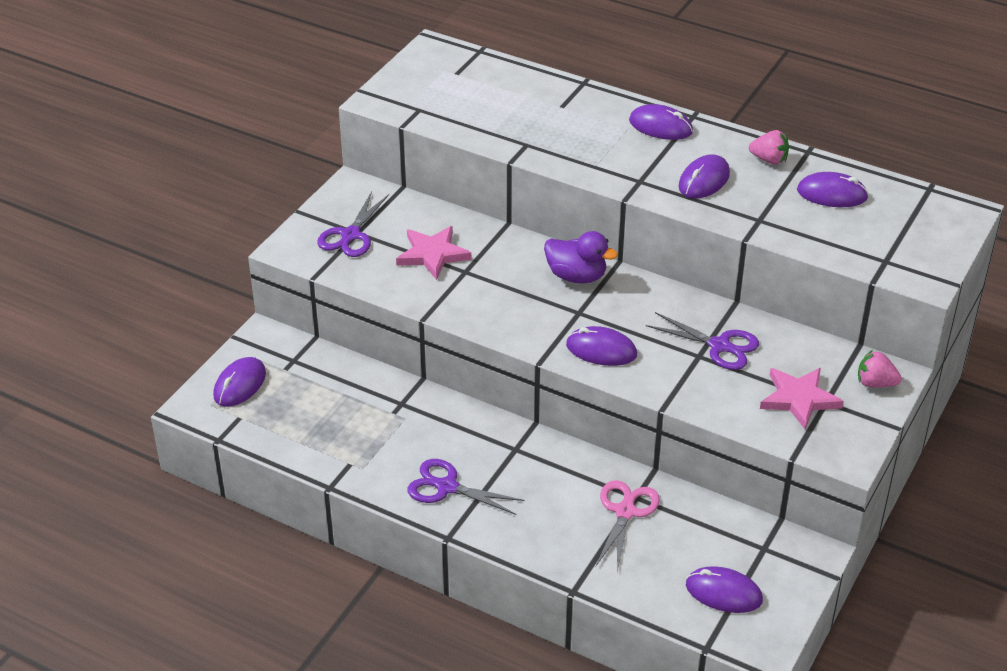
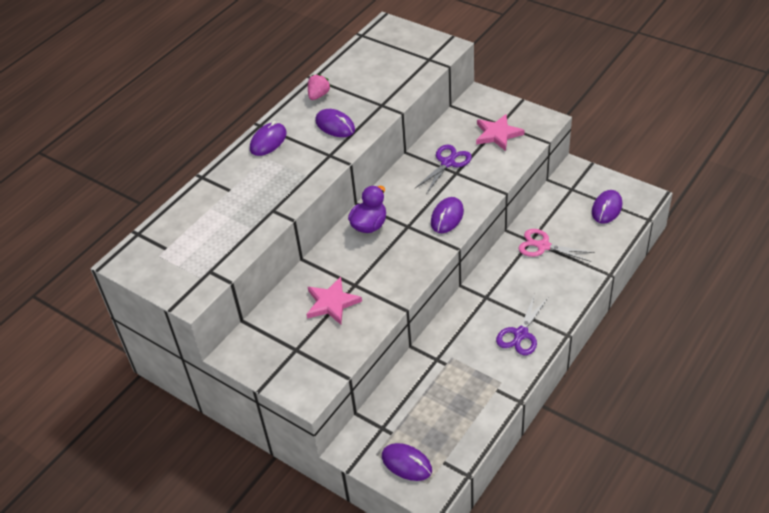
camera: 80 degrees left, 5 degrees up
(351, 235) = (298, 353): purple scissors -> none
(832, 194) = (360, 73): purple mouse -> none
(875, 383) = (485, 103): pink strawberry -> none

